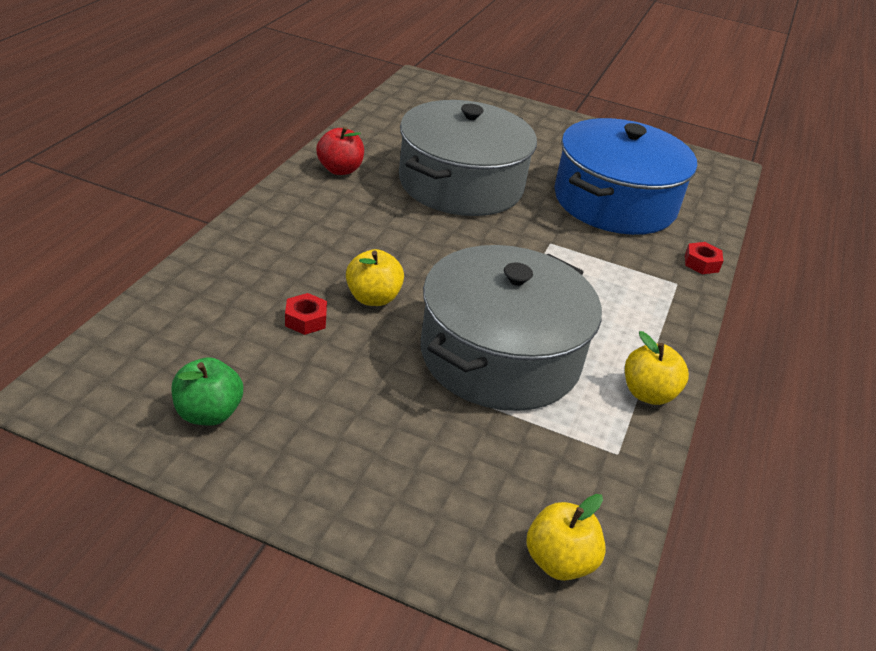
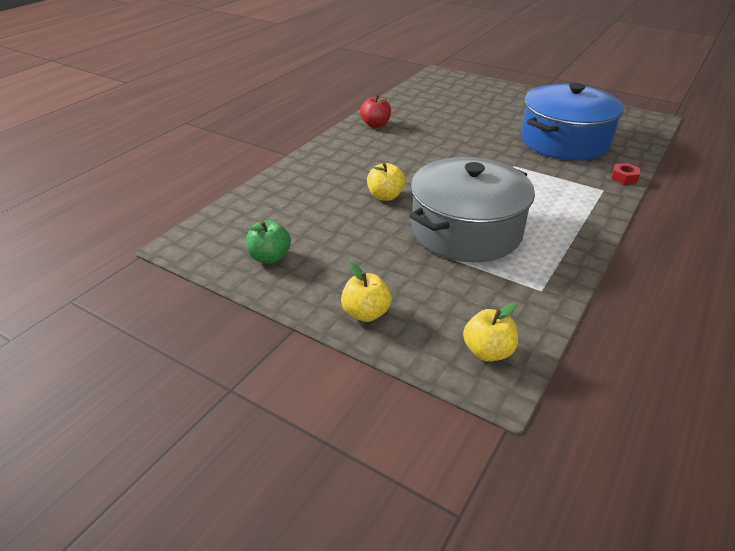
camera: 15 degrees right, 0 degrees up
(306, 320) = (339, 208): red nut -> none
(461, 184) = (455, 132): grey pot -> none
(648, 394) = (570, 255): yellow apple -> yellow apple (366, 313)

